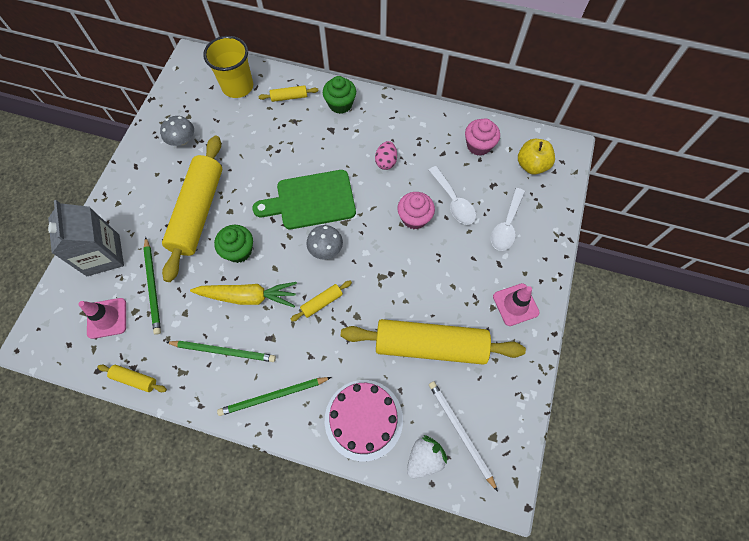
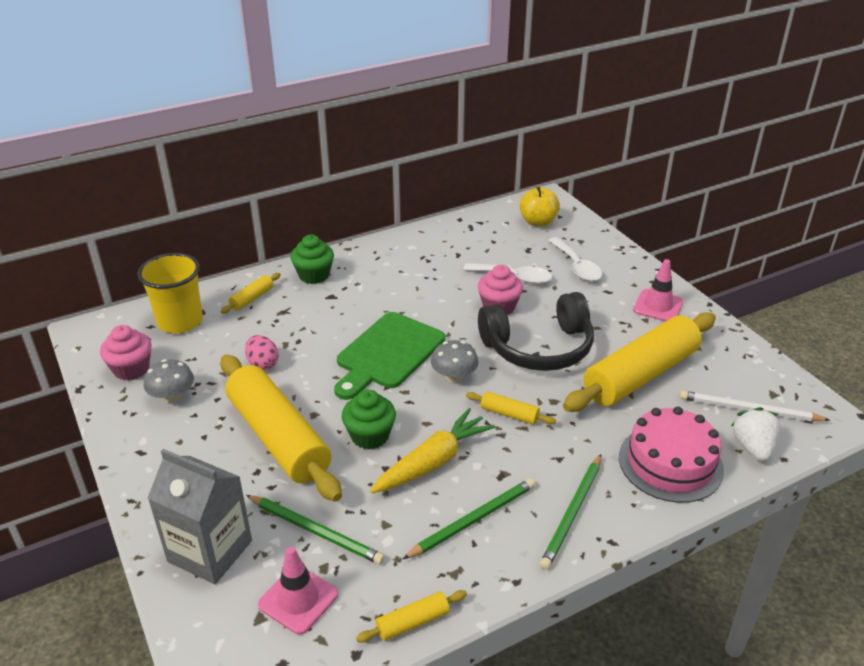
camera: 45 degrees left, 30 degrees down
(322, 302) = (509, 414): yellow rolling pin -> yellow rolling pin turned 75 degrees counterclockwise
(386, 162) = (417, 287): pink egg -> pink egg (263, 364)
(398, 270) = (538, 347): none -> black headphones
(478, 145) = (479, 234): pink cupcake -> pink cupcake (131, 369)

